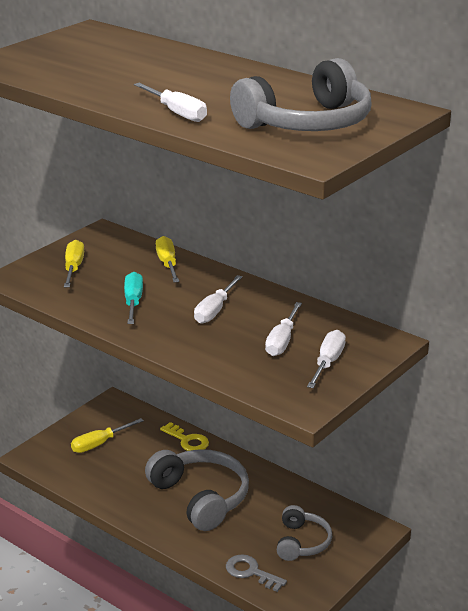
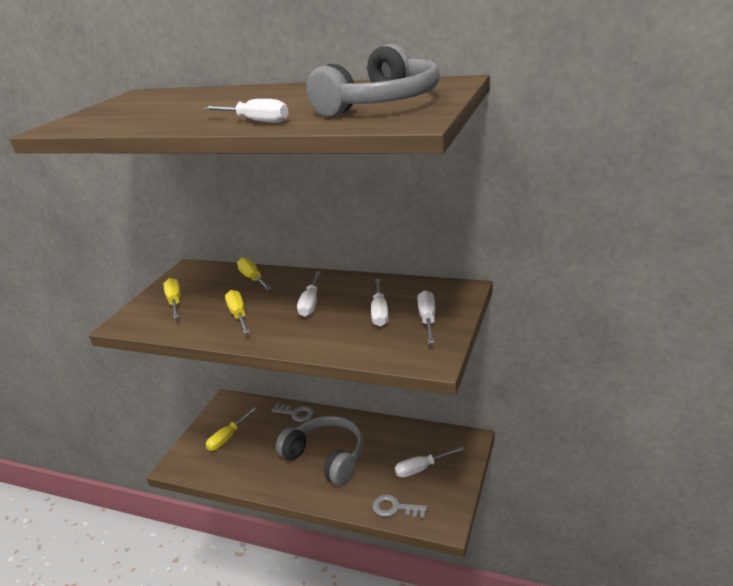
camera: 15 degrees left, 0 degrees up
(133, 302) = (238, 315): turquoise screwdriver -> yellow screwdriver
(187, 440) = (296, 413): yellow key -> grey key
(302, 542) = (421, 468): grey headphones -> white screwdriver

